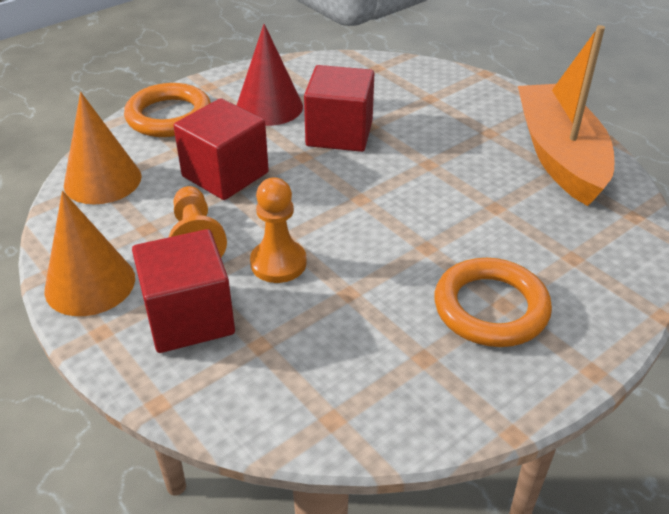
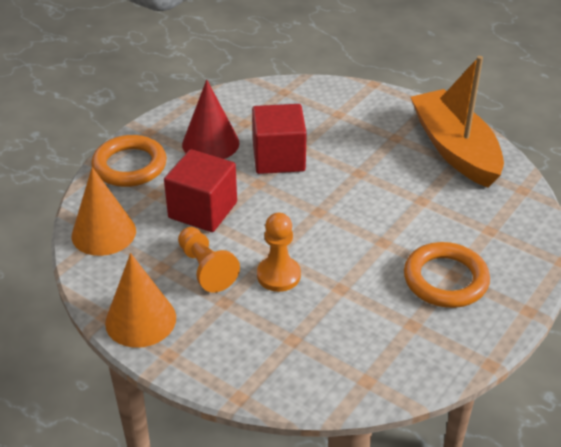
camera: 15 degrees left, 0 degrees up
(189, 317) = (231, 330): red cube -> none

